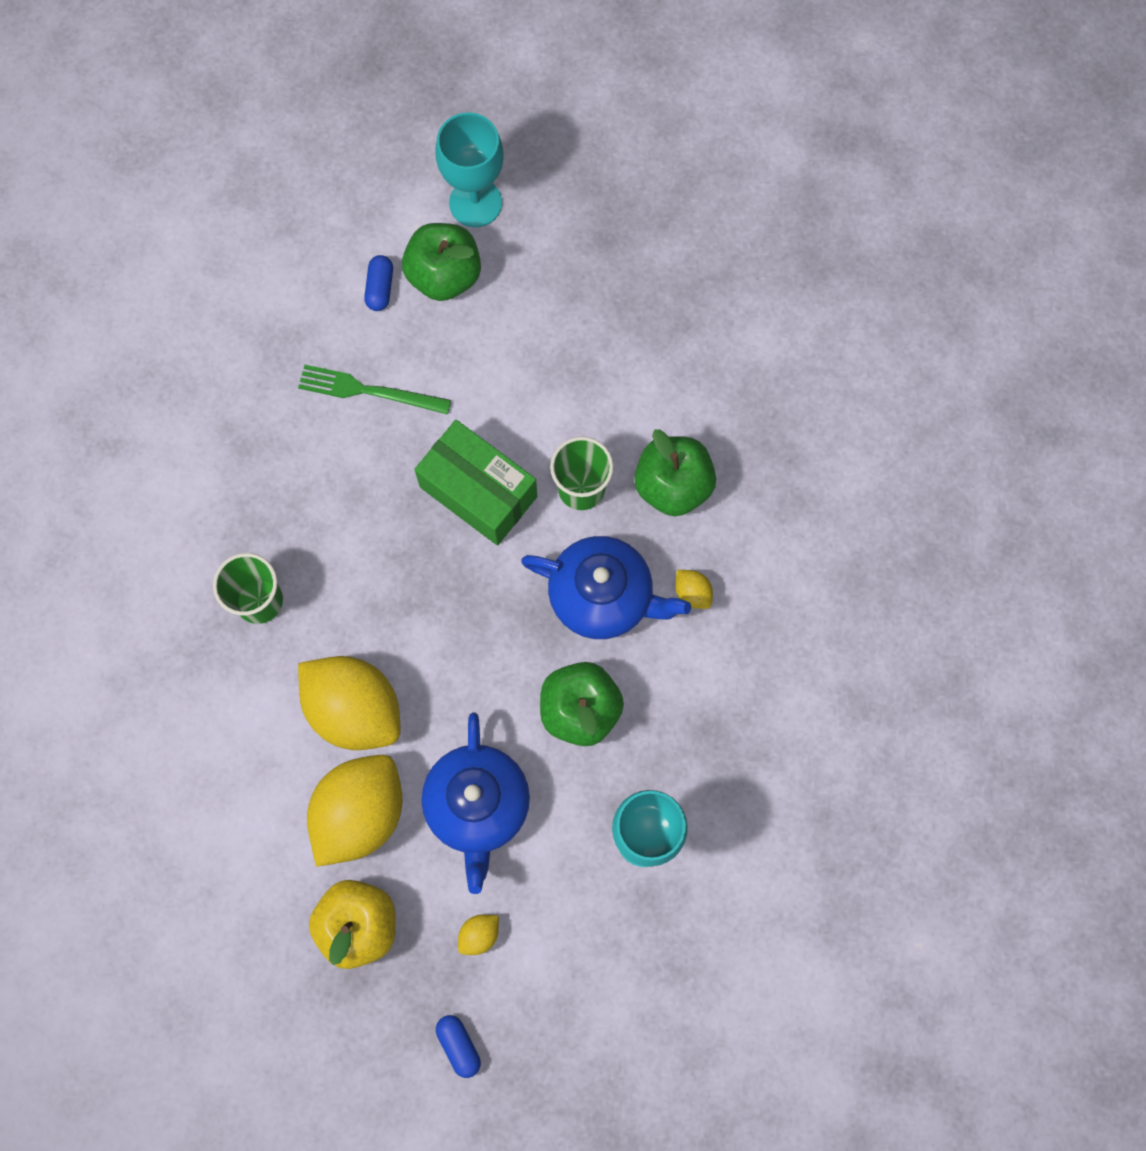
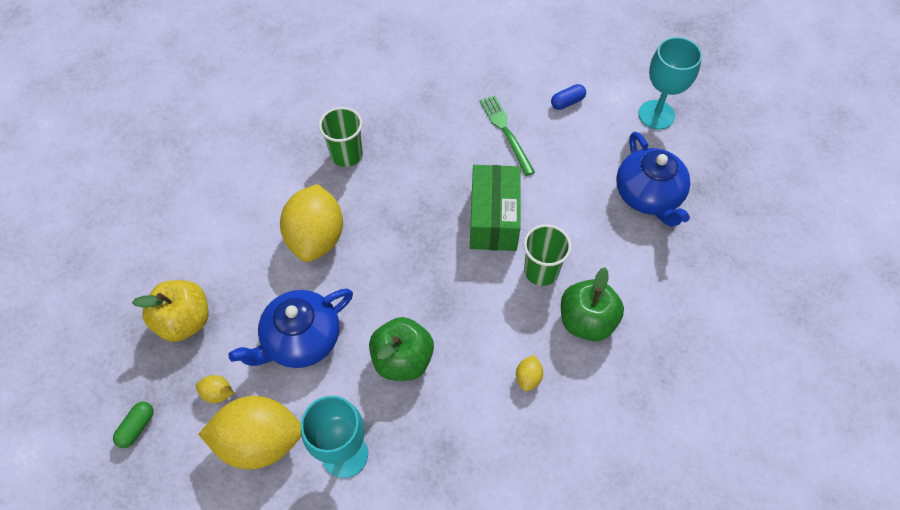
camera: 55 degrees right, 15 degrees down
(360, 813) = (255, 279): yellow lemon -> yellow lemon (260, 441)
(444, 275) = (602, 126): green apple -> none
(459, 1045) = (137, 427): blue capsule -> green capsule
(603, 596) = (484, 326): blue teapot -> blue teapot (648, 195)

